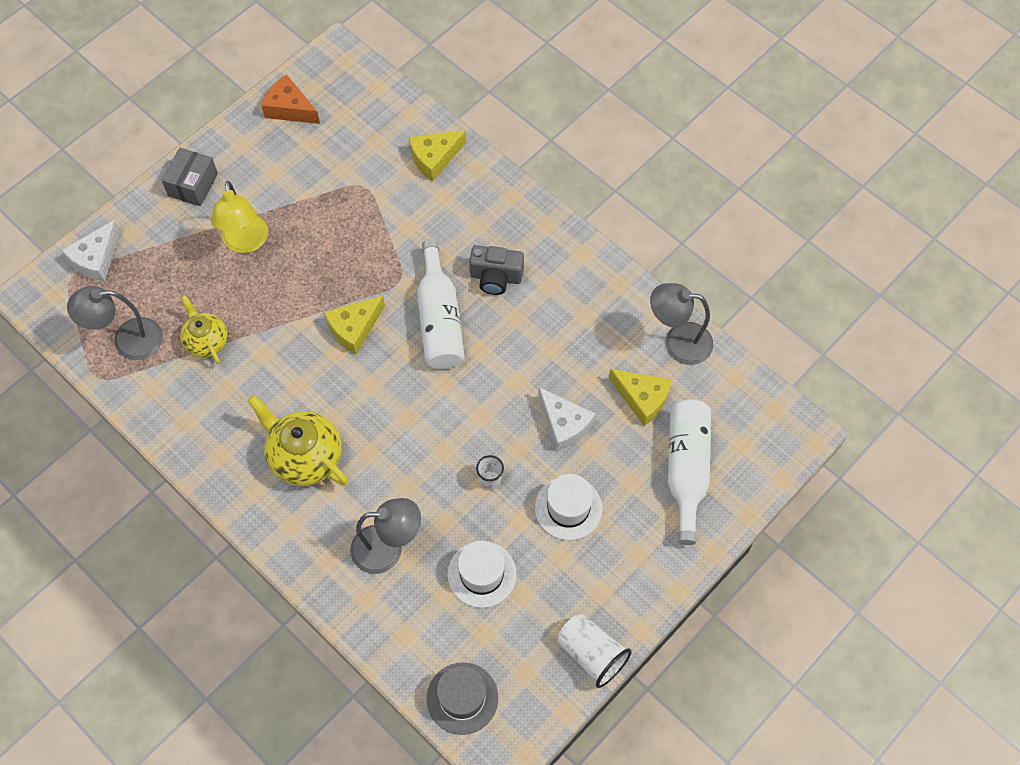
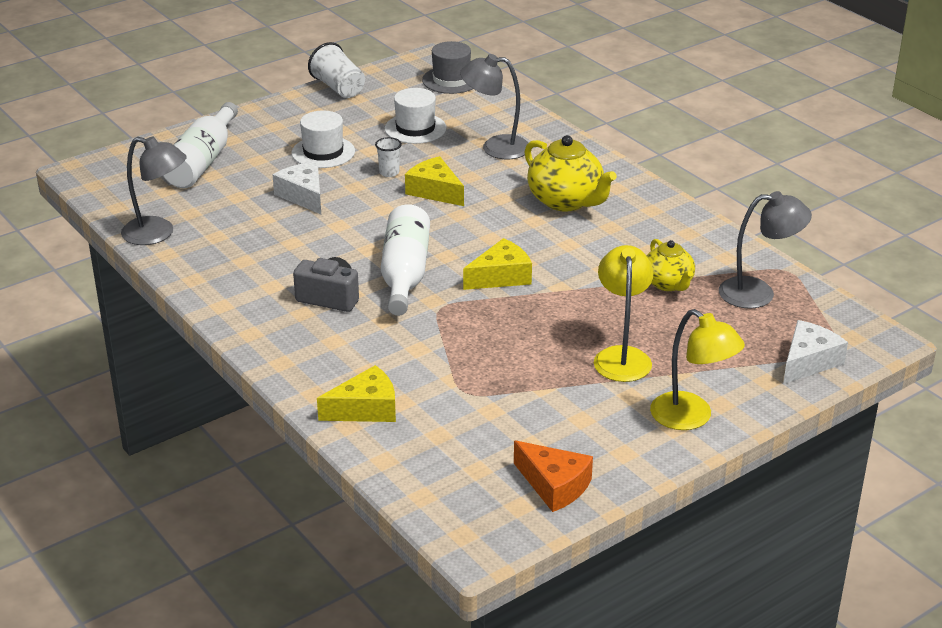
camera: 170 degrees left, 30 degrees down
(193, 185) = (691, 418): grey box -> yellow lamp
(642, 398) = (218, 203): yellow cheese -> yellow cheese (435, 191)

